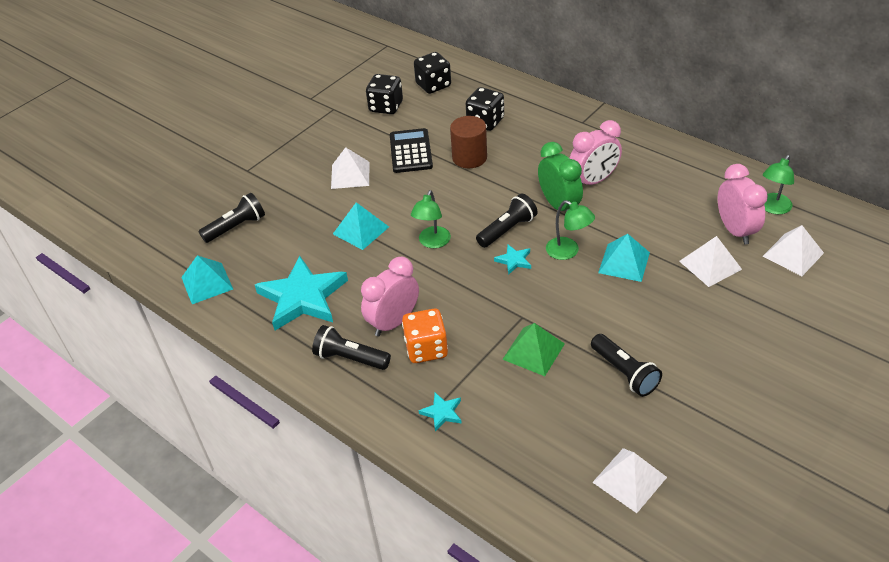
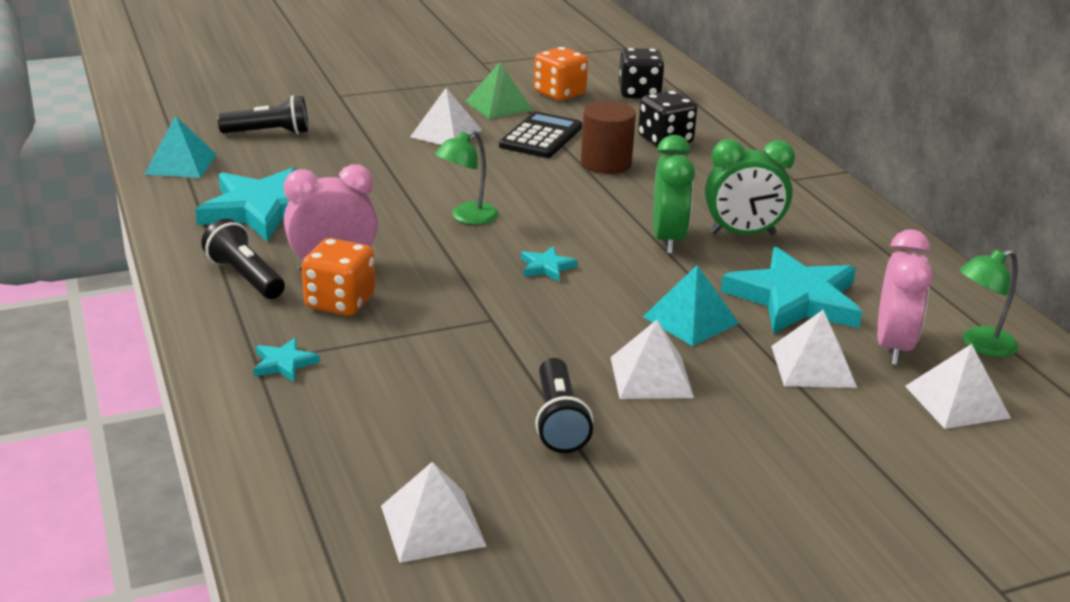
camera: 25 degrees right, 15 degrees down
(360, 230) = (398, 180): turquoise pyramid -> none
(386, 107) = (559, 93): black dice -> orange dice
(507, 230) = (573, 238): black flashlight -> none
(533, 351) = (466, 354): green pyramid -> green pyramid (499, 106)
(568, 252) = (627, 284): green lamp -> none
(593, 181) = (742, 234): pink clock -> green clock
(641, 315) = (651, 377): none -> white pyramid
(661, 219) = (795, 299): none -> turquoise star

